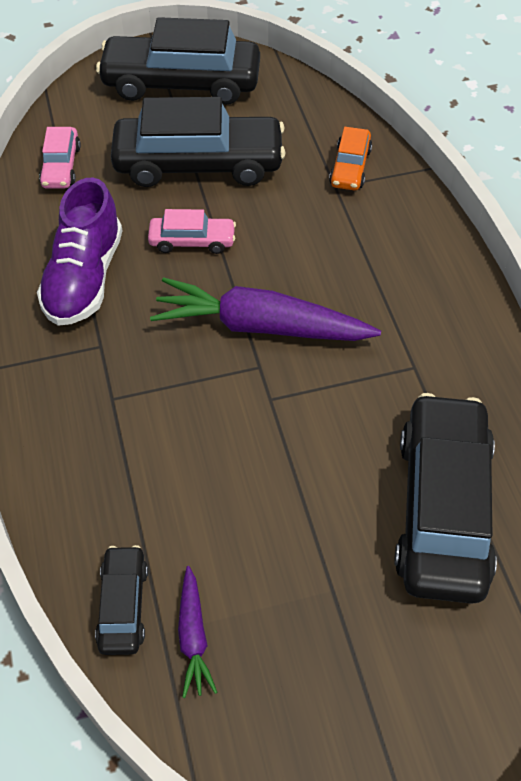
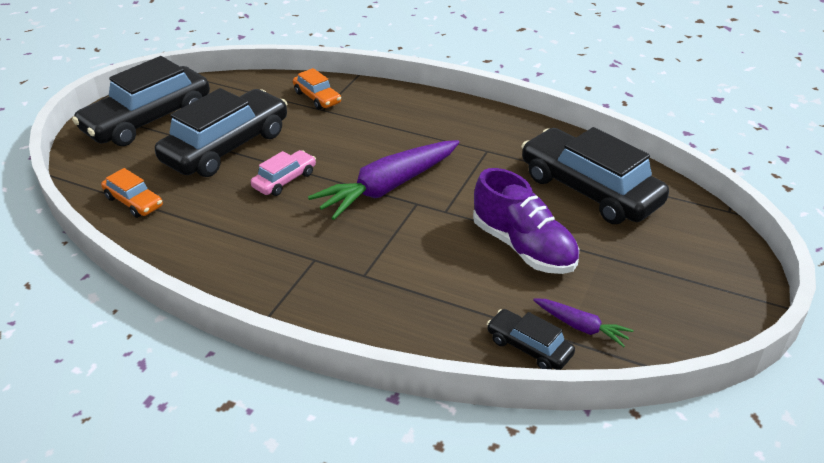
camera: 50 degrees left, 15 degrees down
(61, 166) = (134, 202): pink car -> orange car
(84, 278) = (248, 239): purple shoe -> purple shoe (523, 247)

